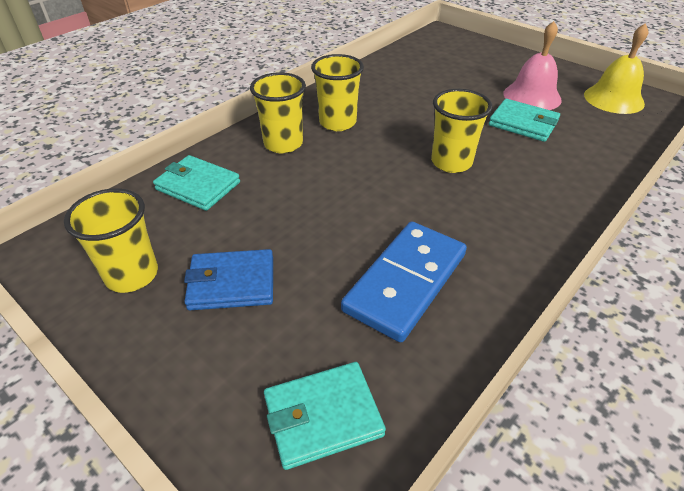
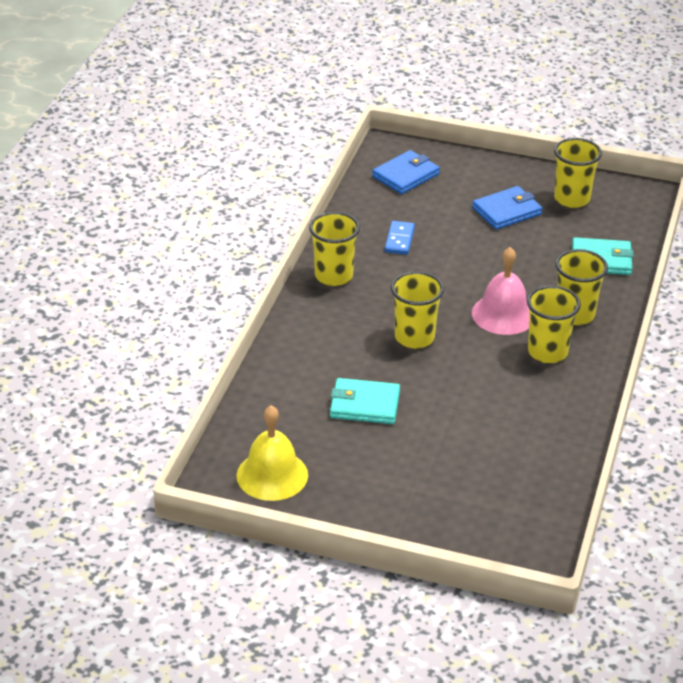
camera: 155 degrees right, 5 degrees down
(323, 416) = (405, 175): turquoise wallet -> blue wallet
(406, 282) = (399, 240): blue domino -> blue domino, size x0.50
(516, 254) = (333, 276): none -> yellow cup
(532, 96) = (367, 451): pink bell -> pink bell (503, 314)

